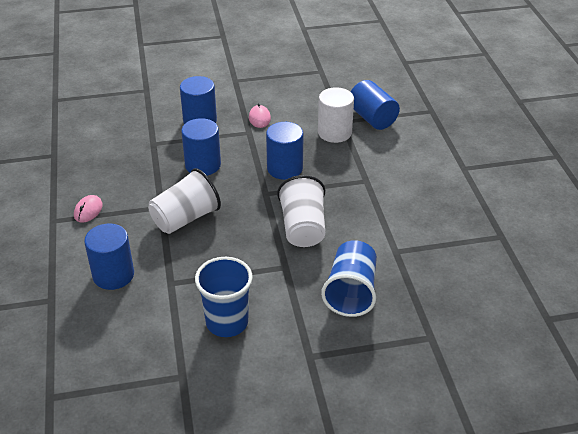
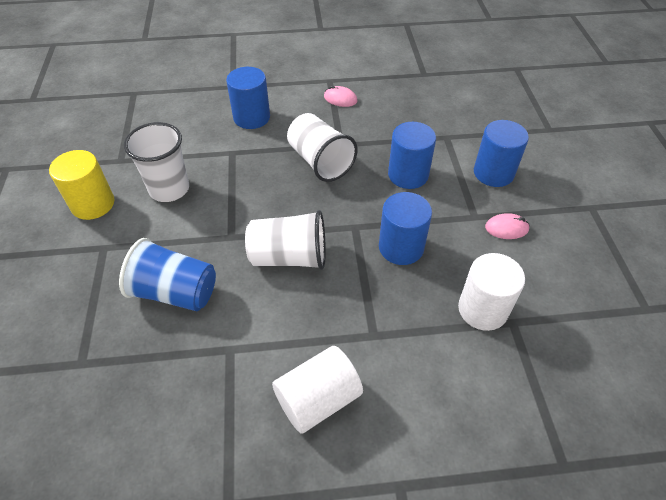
camera: 95 degrees right, 10 degrees up
(227, 322) = (169, 189): blue cup -> white cup
(252, 382) = (93, 204): none -> yellow cylinder
(372, 118) = (526, 365): blue cylinder -> none
(421, 203) = (318, 399): none -> white cylinder

